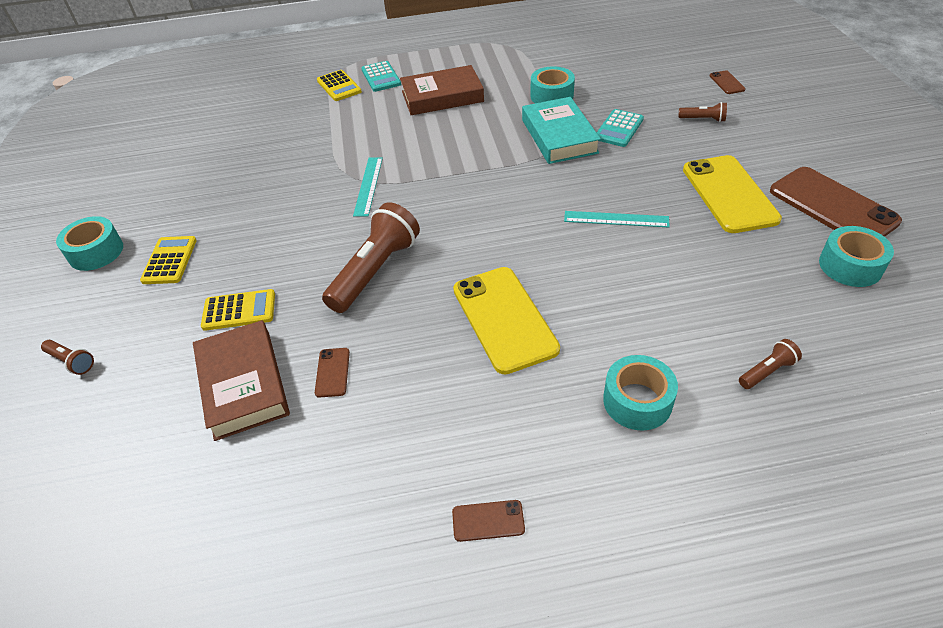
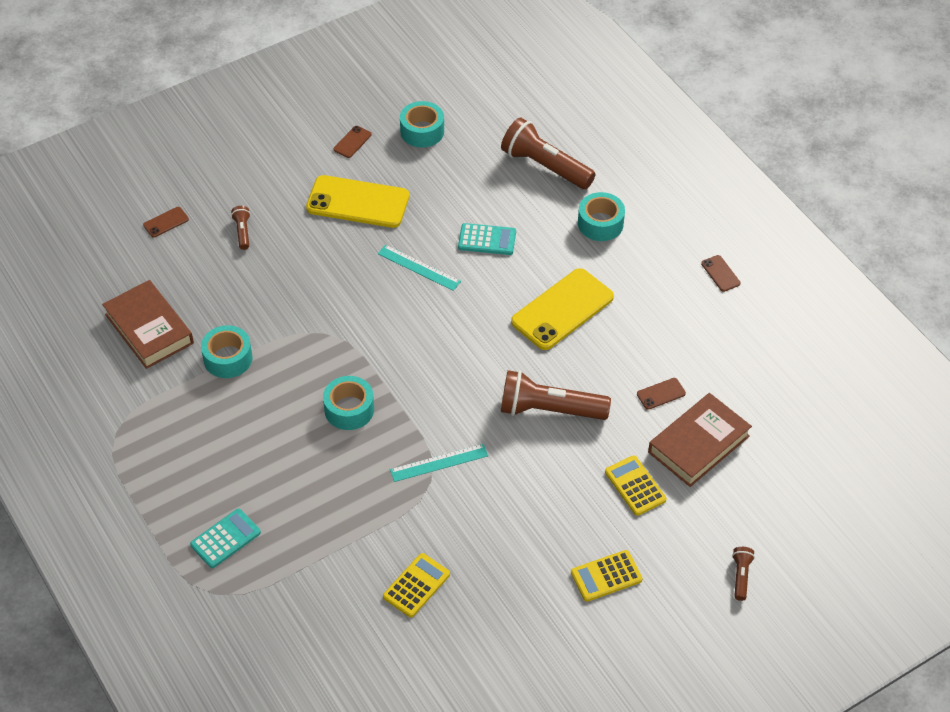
camera: 115 degrees left, 5 degrees up
(96, 252) = (624, 650): turquoise tape -> turquoise tape (349, 409)
(339, 86) = (258, 576): yellow calculator -> yellow calculator (416, 585)
(442, 96) = (254, 458): brown book -> brown book (149, 329)
(559, 136) = (304, 334): turquoise book -> none
(616, 219) = (419, 267): turquoise ruler -> turquoise ruler turned 45 degrees counterclockwise
(619, 129) = (277, 291): turquoise calculator -> turquoise calculator (487, 240)
(729, 194) = (358, 202): yellow phone -> yellow phone turned 45 degrees clockwise
(767, 371) = (545, 166): brown flashlight -> brown flashlight, size x2.18
(832, 206) = (352, 142): brown phone -> brown phone, size x0.43

